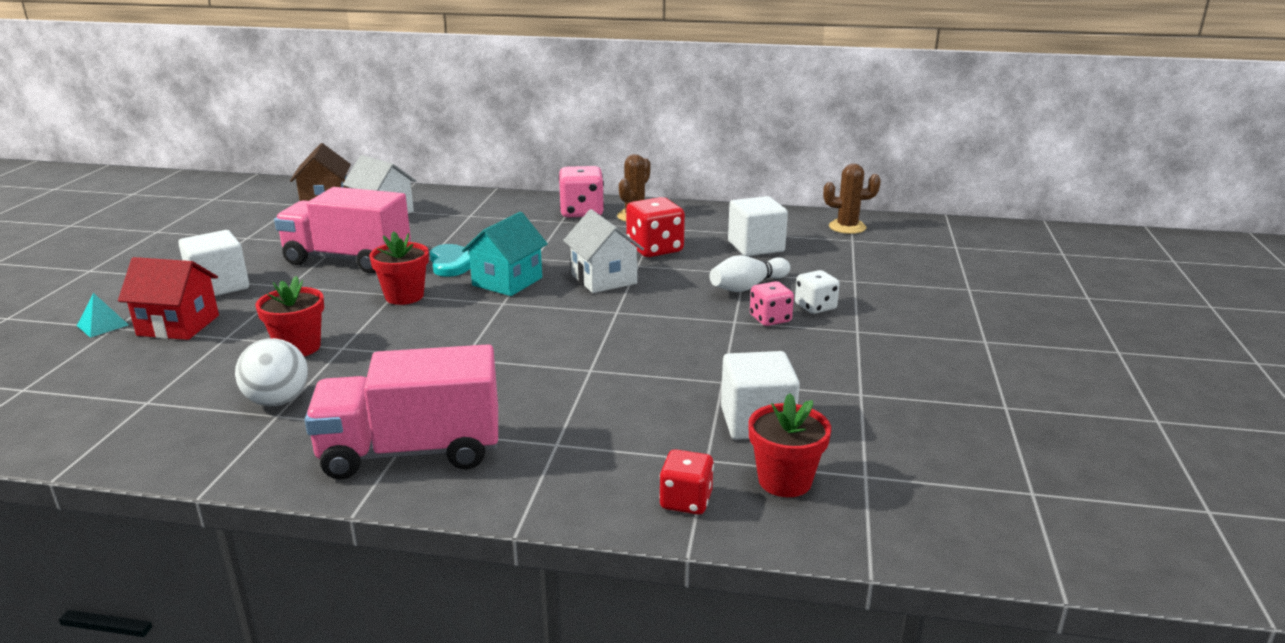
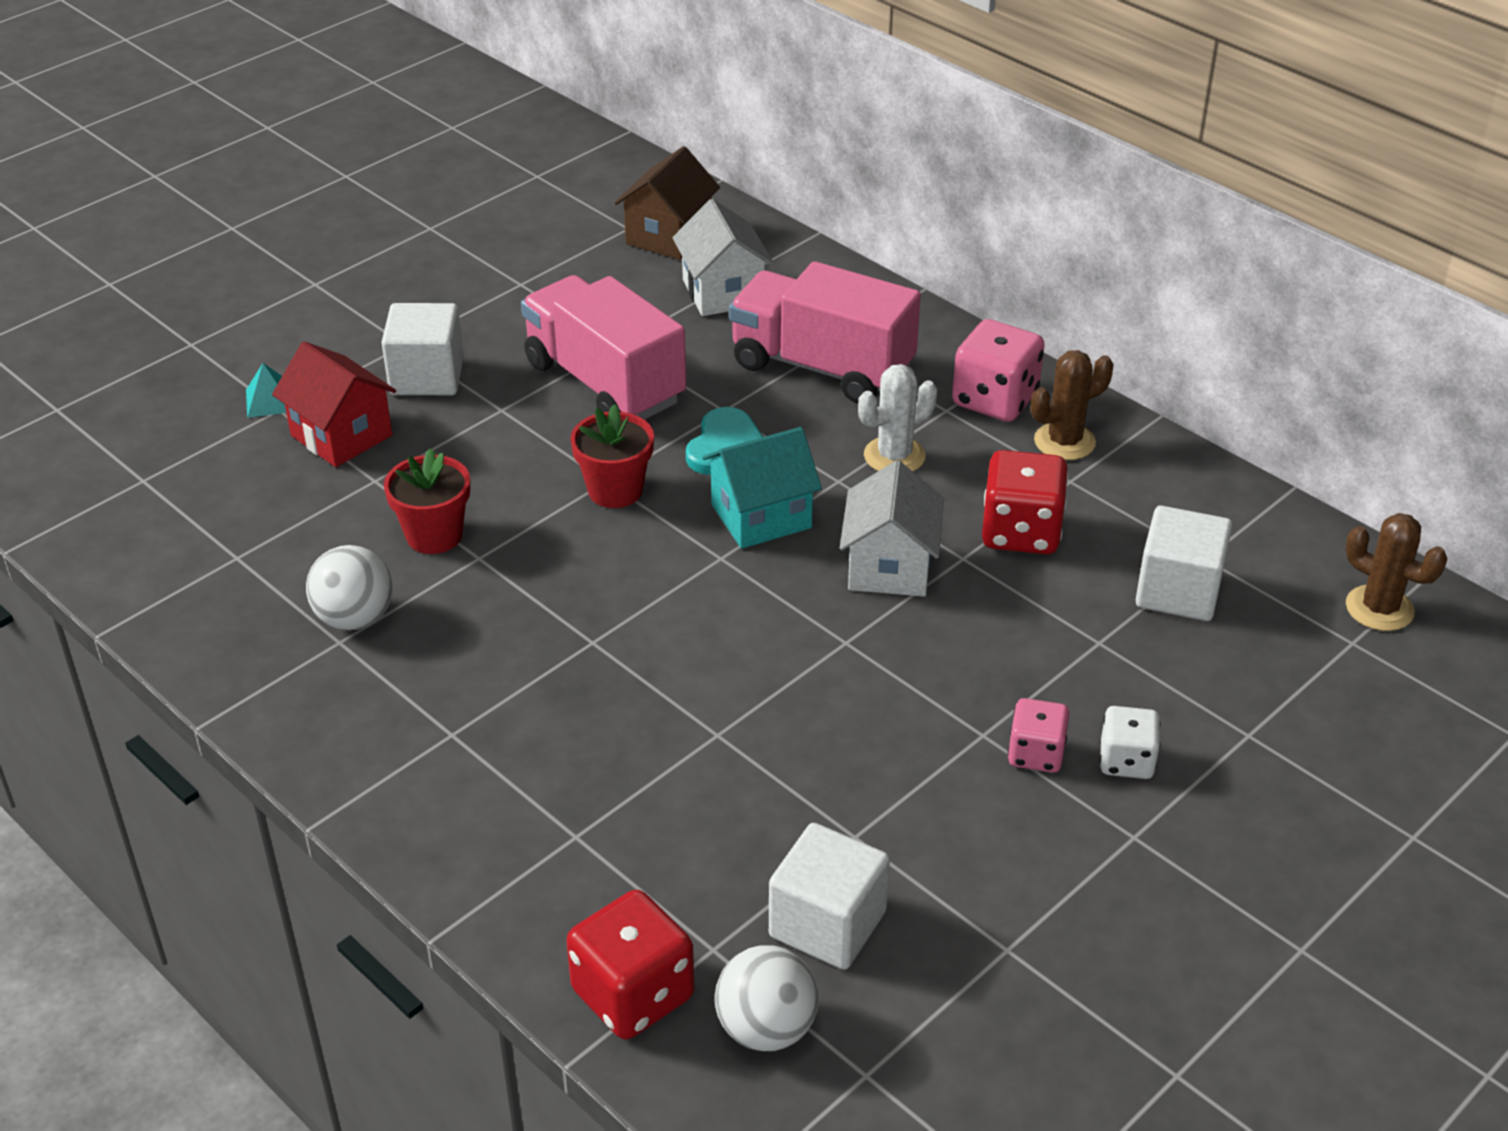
camera: 35 degrees right, 15 degrees up
(411, 451) = (425, 768): pink truck -> pink truck (822, 367)
(554, 242) = (894, 456): none -> white cactus
(686, 501) = (633, 994): red dice -> red dice, size x1.61
(747, 287) = (1073, 674): white bowling pin -> none
(784, 481) = (766, 1028): red flower pot -> white ball

